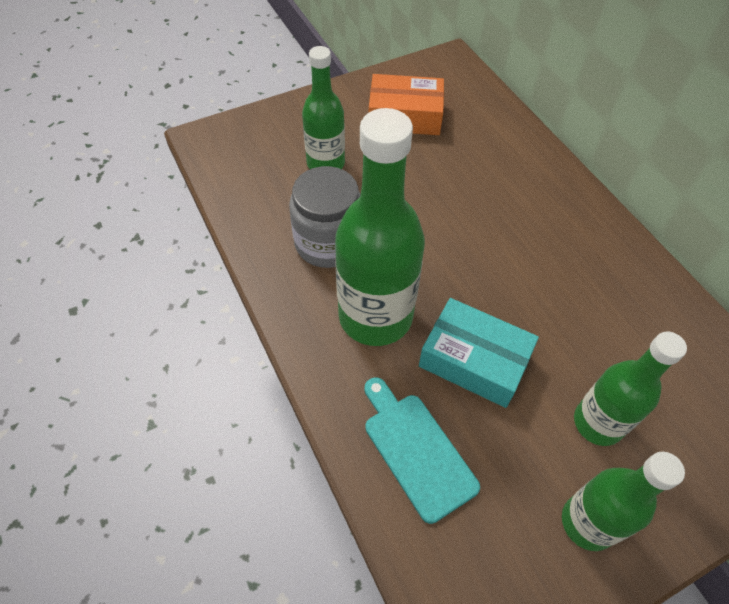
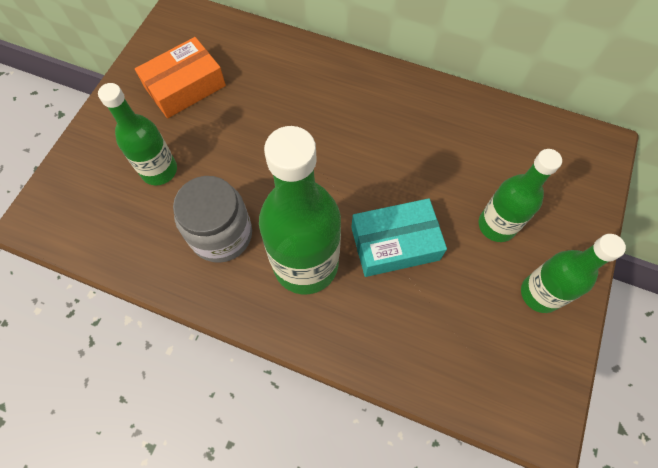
camera: 40 degrees left, 10 degrees up
(416, 450) = (412, 335): turquoise cutting board -> none

